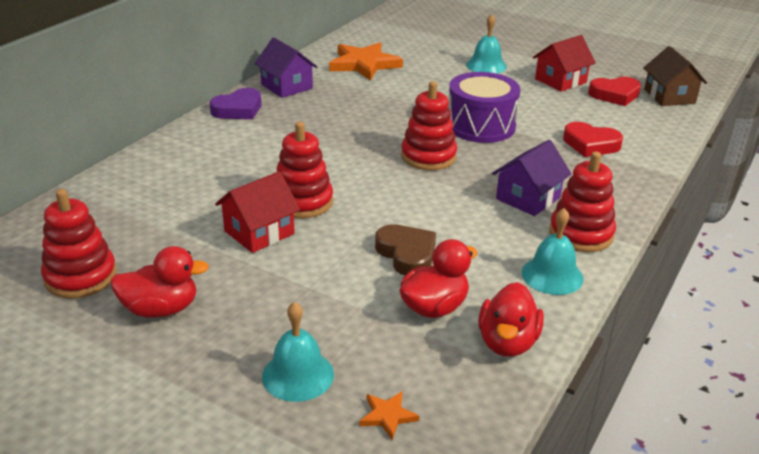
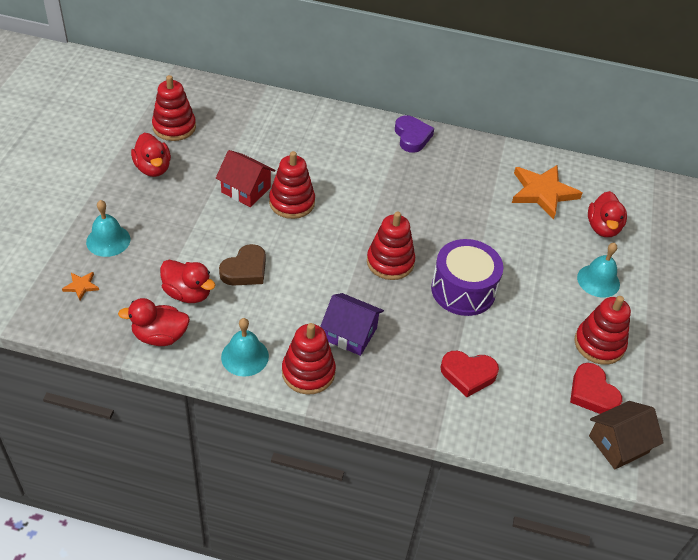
camera: 70 degrees right, 15 degrees up
(238, 109) = (412, 137): purple heart -> purple heart turned 135 degrees counterclockwise
(287, 86) = (468, 154): purple house -> none
(422, 50) = (603, 228): none -> red duck
(560, 81) = (599, 344): red house -> red stacking toy
(590, 144) = (468, 374): red heart -> red heart turned 90 degrees counterclockwise

